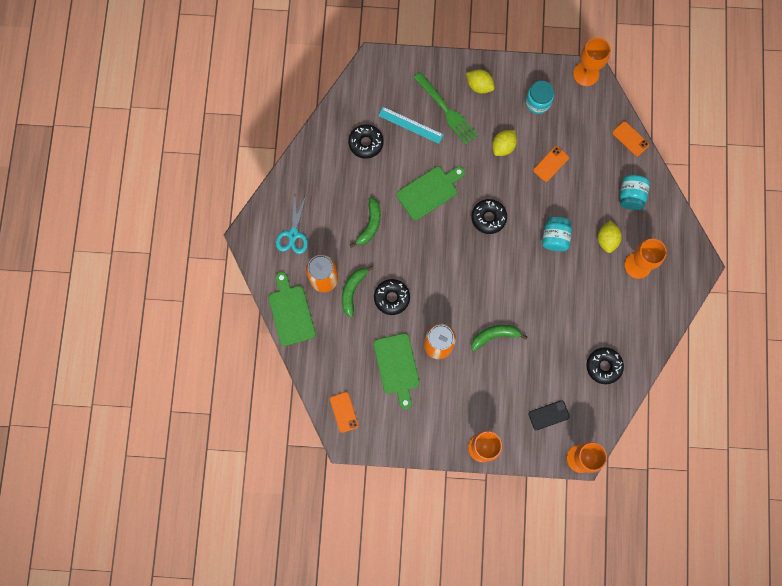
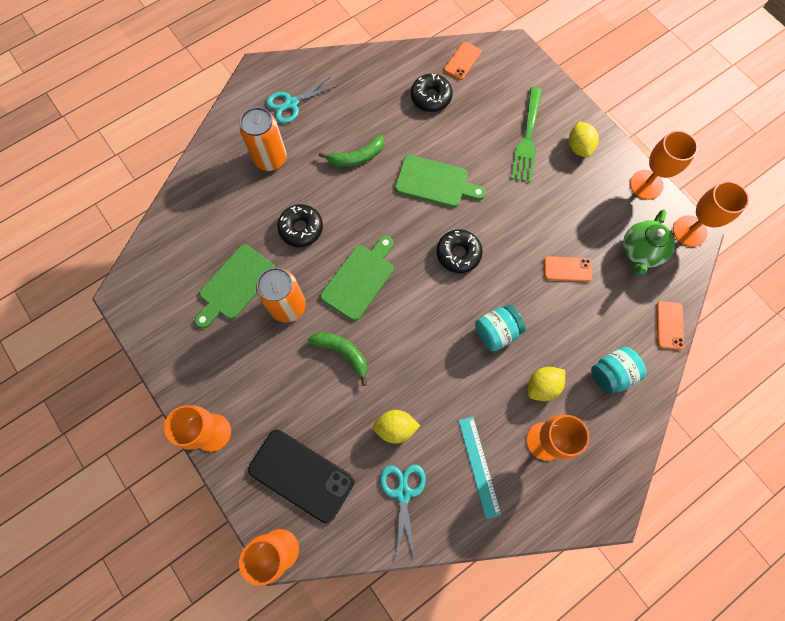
camera: 50 degrees right, 5 degrees down
(291, 312) = (215, 155): green cutting board -> green cutting board (359, 279)
(344, 412) = (151, 271): orange phone -> orange phone (462, 61)
(352, 291) = (279, 190): green banana -> none
(410, 125) = (483, 119): turquoise ruler -> turquoise ruler (479, 466)
(503, 147) = (541, 212): yellow lemon -> yellow lemon (395, 428)
(537, 70) = (646, 184): none -> orange goblet
(537, 102) = (616, 209): turquoise jar -> none
(548, 415) = (301, 475): black phone -> black phone, size x1.91
(575, 113) = (640, 251): none -> green teapot
(603, 366) = (403, 493): black donut -> turquoise scissors

